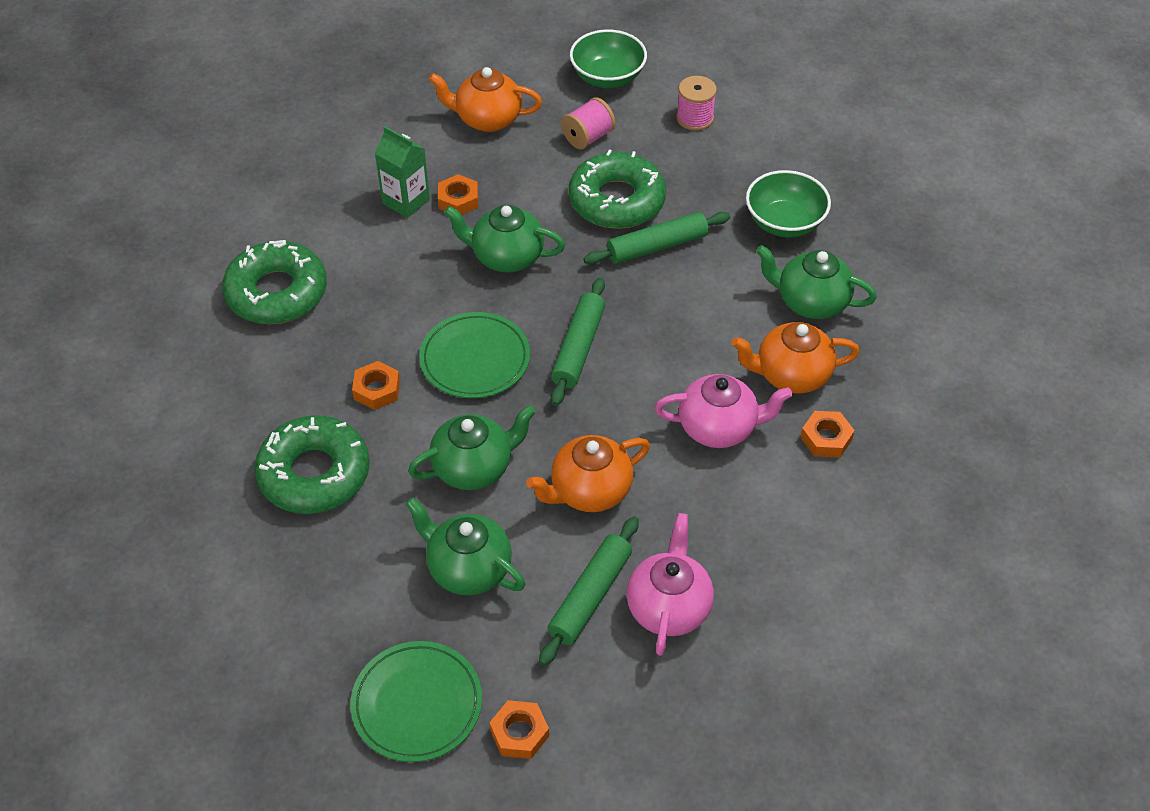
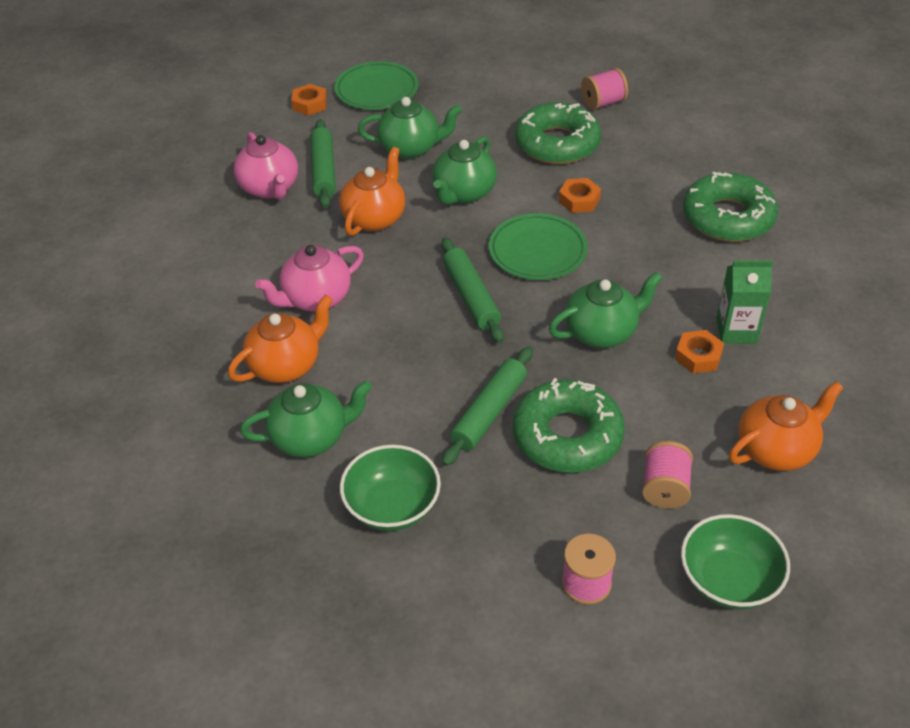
camera: 145 degrees right, 5 degrees down
(200, 501) = (603, 103): none -> pink spool
(826, 438) = (226, 333): orange nut -> none

